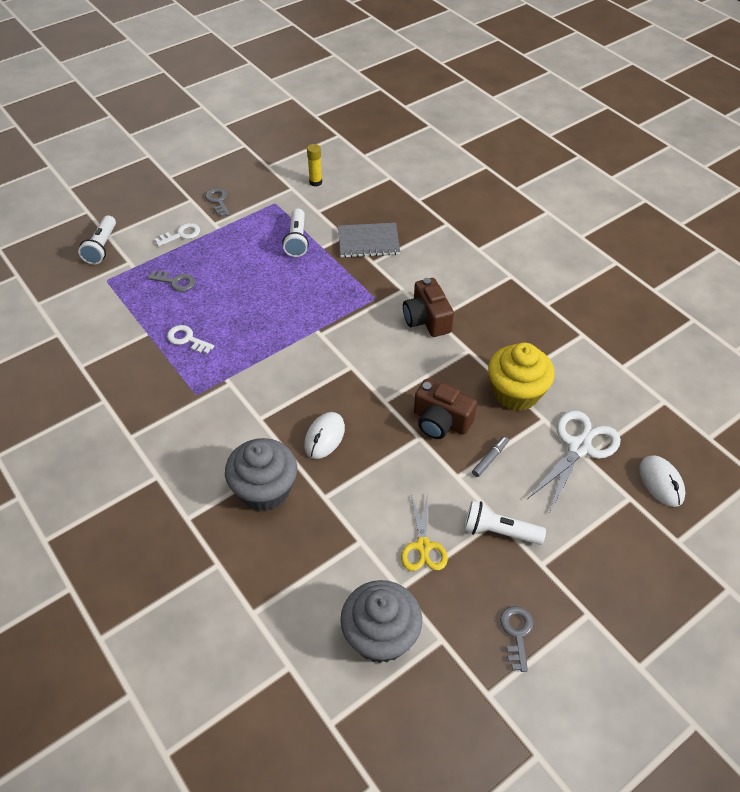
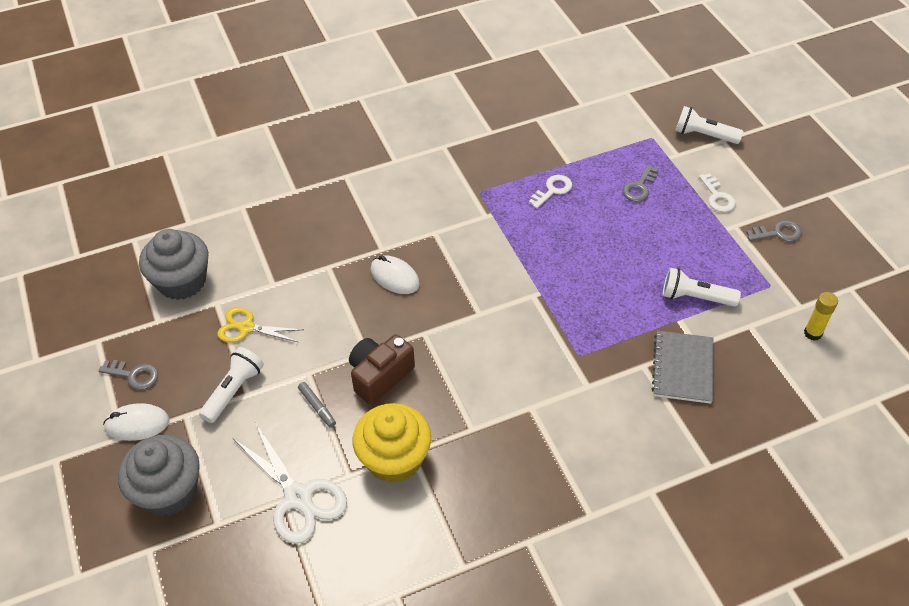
camera: 105 degrees right, 0 degrees up
(264, 489) = (353, 227): grey cupcake -> grey cupcake (169, 491)
(427, 319) = (532, 399): brown camera -> none
(661, 482) = (221, 565): white mouse -> white mouse (137, 424)

